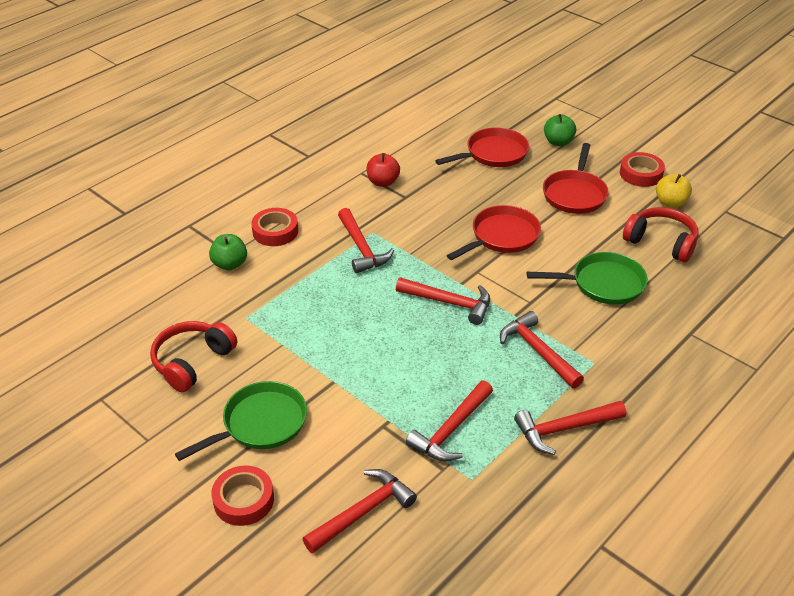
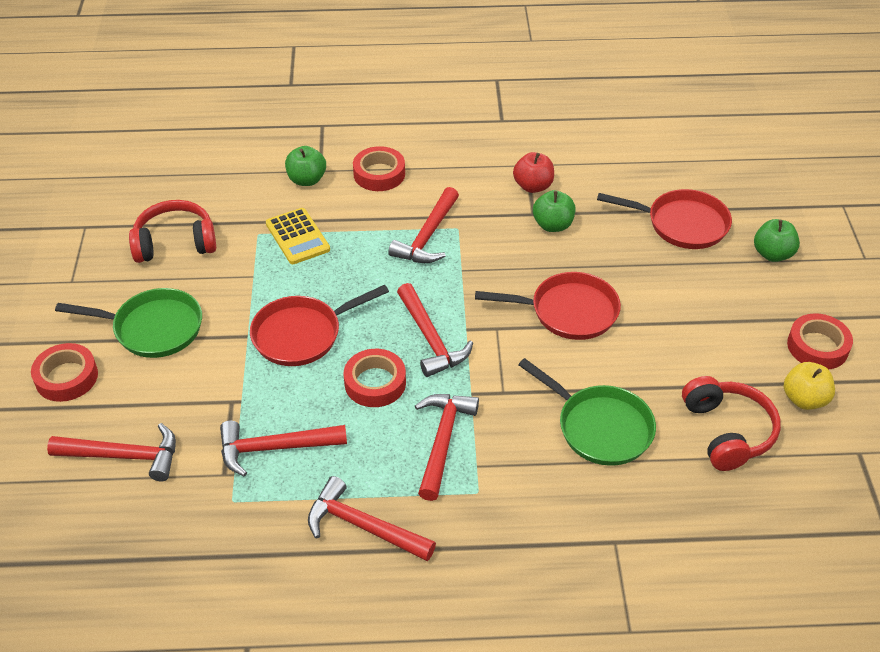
camera: 45 degrees right, 5 degrees up
(277, 301) = (297, 237): none -> yellow calculator
(425, 196) = (552, 225): none -> green apple
(454, 349) = (375, 383): none -> red tape
(575, 194) = (708, 319): red pan -> red pan (302, 334)

